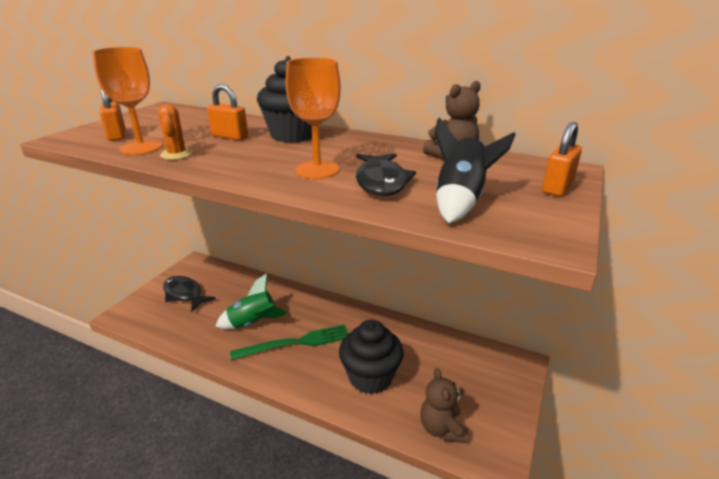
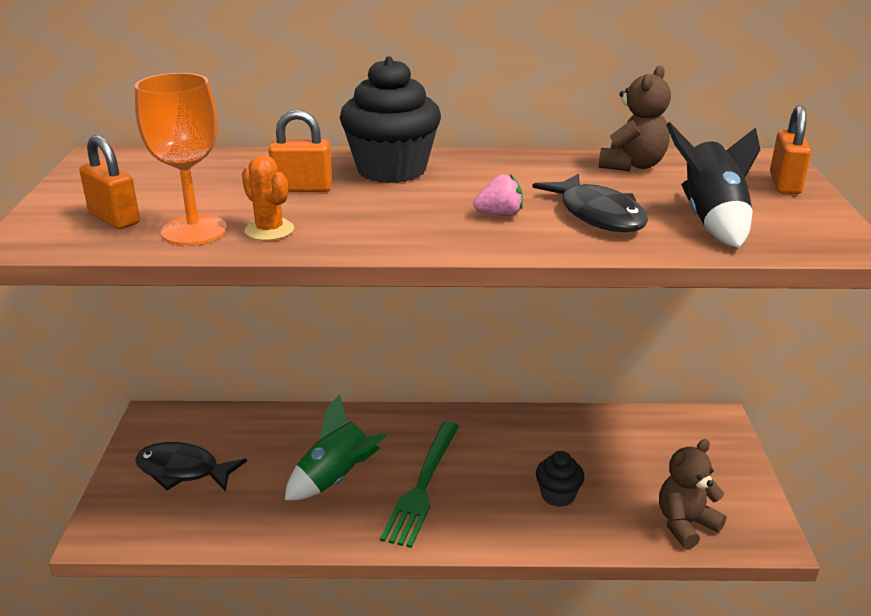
camera: 25 degrees left, 0 degrees up
(295, 343) = (423, 485): green fork -> green fork turned 150 degrees clockwise
(317, 170) = (499, 214): orange goblet -> pink strawberry
(370, 377) = (558, 495): black cupcake -> black cupcake, size x0.53
(442, 428) = (685, 524): brown teddy bear -> brown teddy bear turned 90 degrees clockwise

